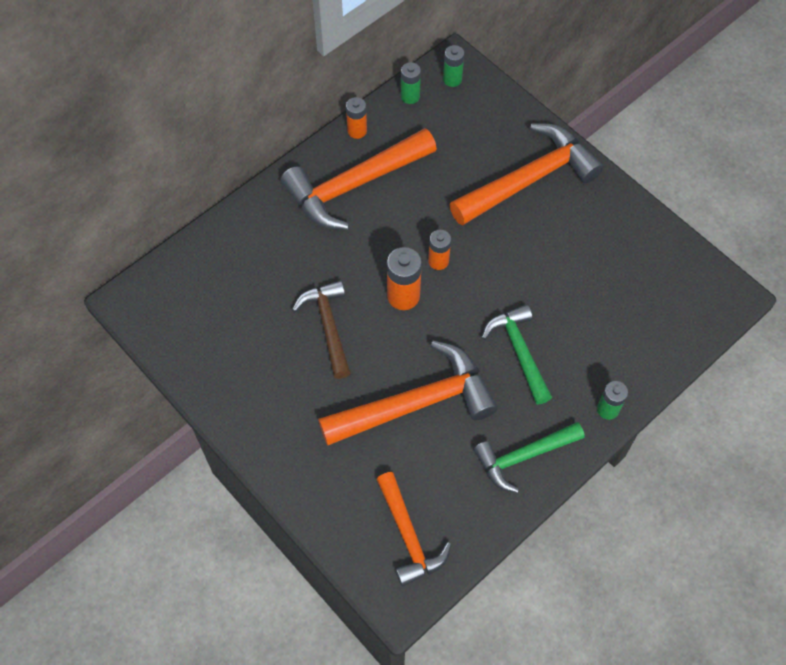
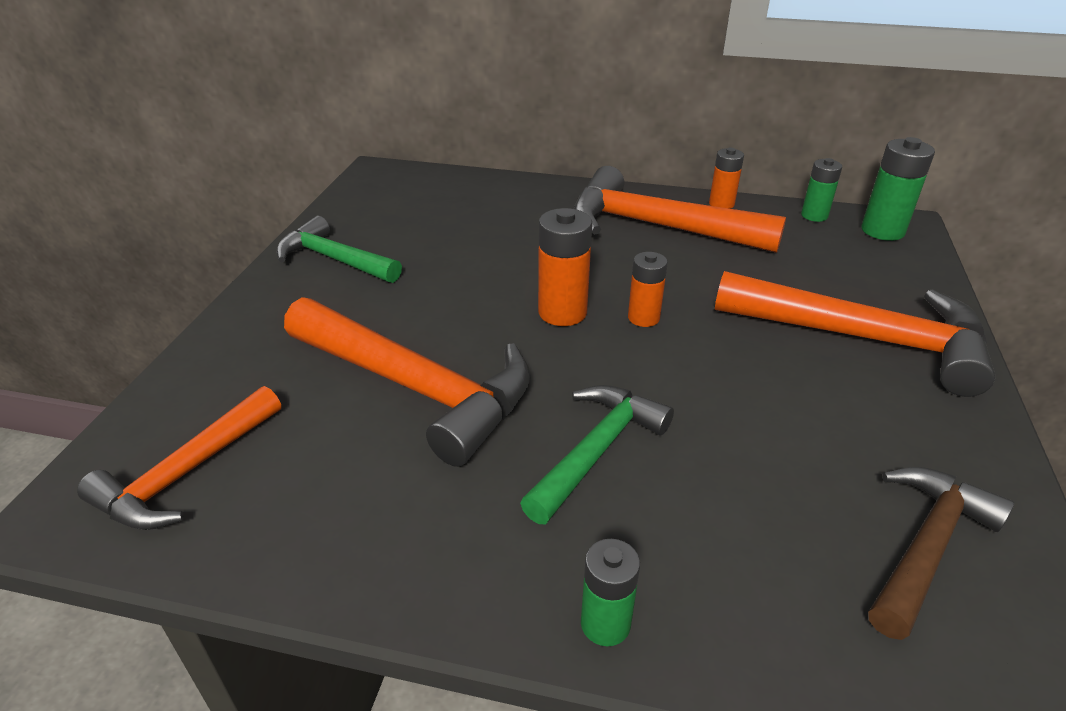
camera: 55 degrees right, 25 degrees down
(328, 326) = (462, 279): brown hammer -> brown hammer (926, 546)
(452, 79) = (882, 231): green battery -> green battery, size x1.55
(523, 456) = (415, 545): green hammer -> green hammer (334, 259)

